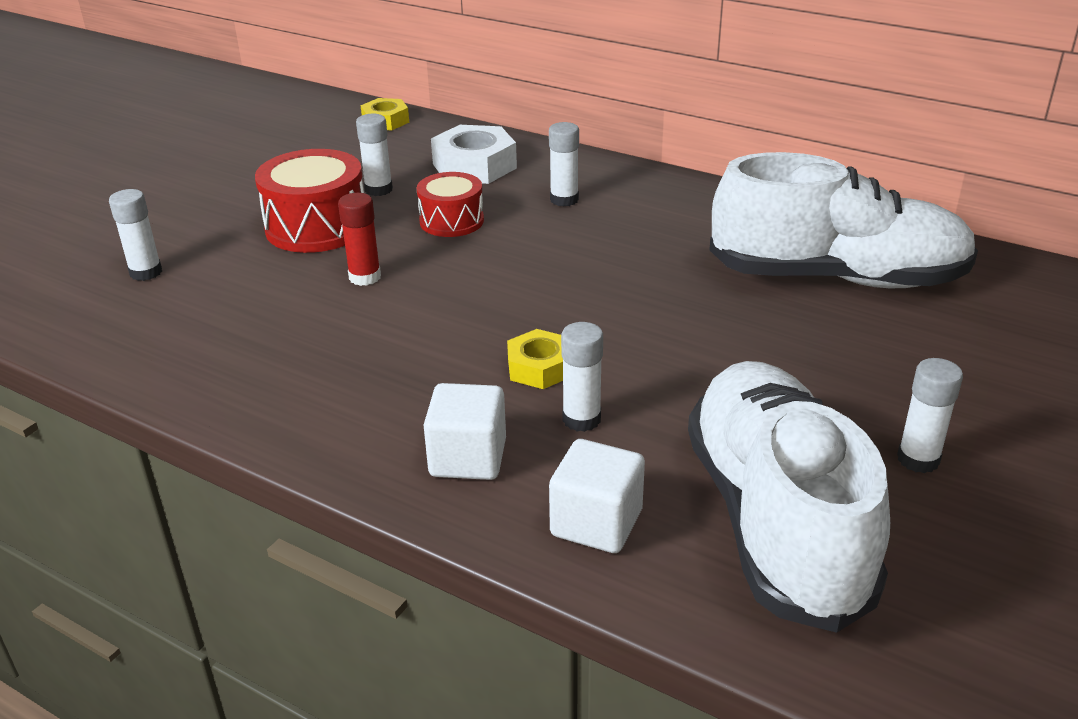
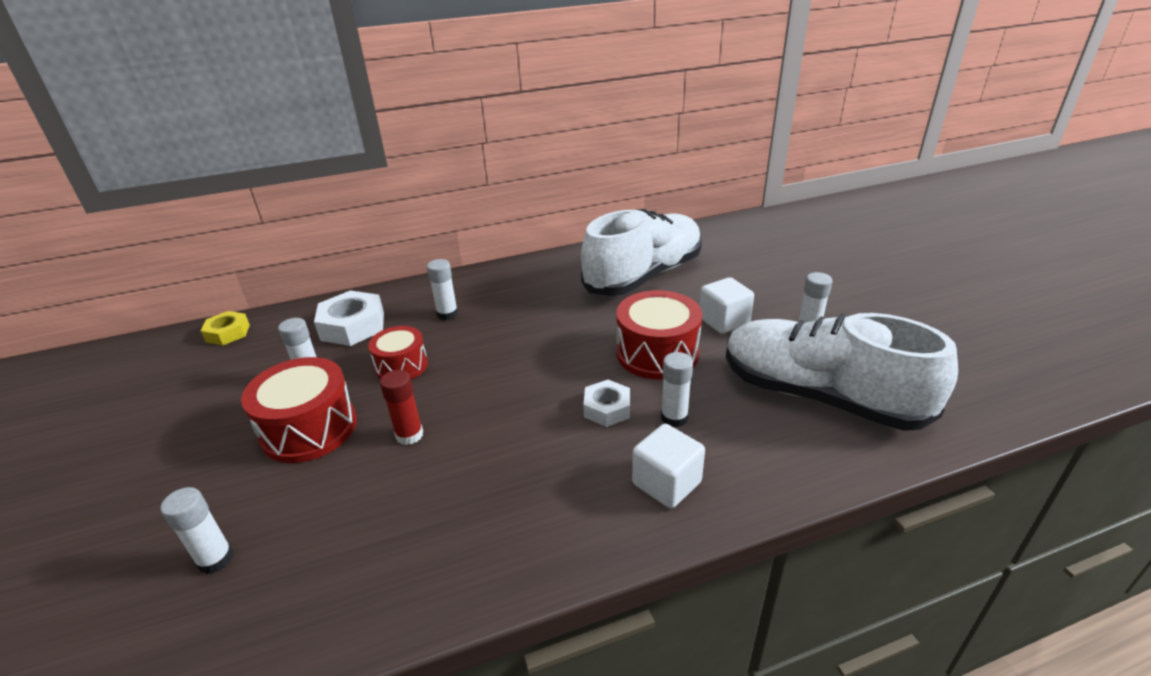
camera: 50 degrees left, 0 degrees up
(540, 367) = (607, 408): yellow nut -> white nut
(596, 523) = (773, 460): white cube -> white cube (724, 321)
(685, 357) = (657, 353): none -> red drum

